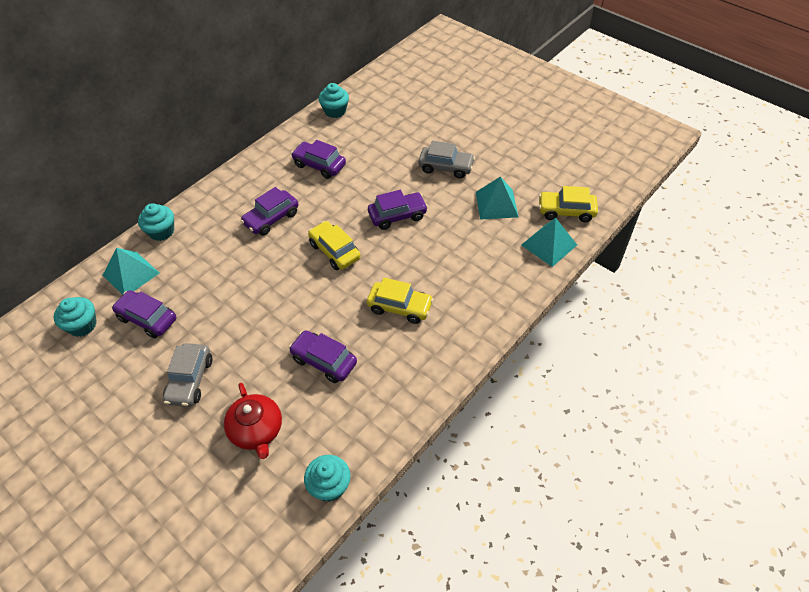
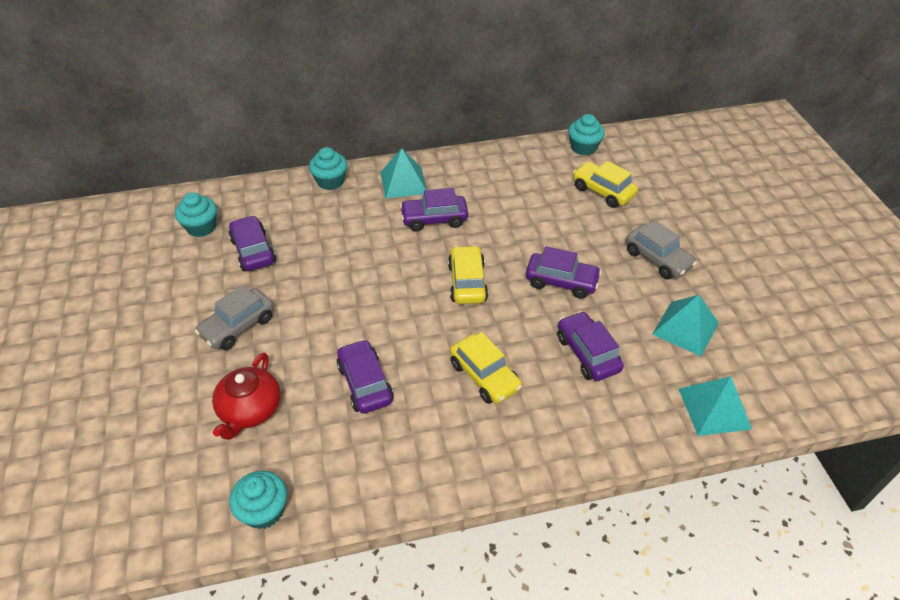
camera: 35 degrees right, 5 degrees down
(131, 274) = (274, 204): turquoise pyramid -> turquoise pyramid (403, 182)
(319, 165) = (523, 192): purple car -> purple car (587, 353)
(566, 211) = (769, 382): yellow car -> yellow car (602, 191)

